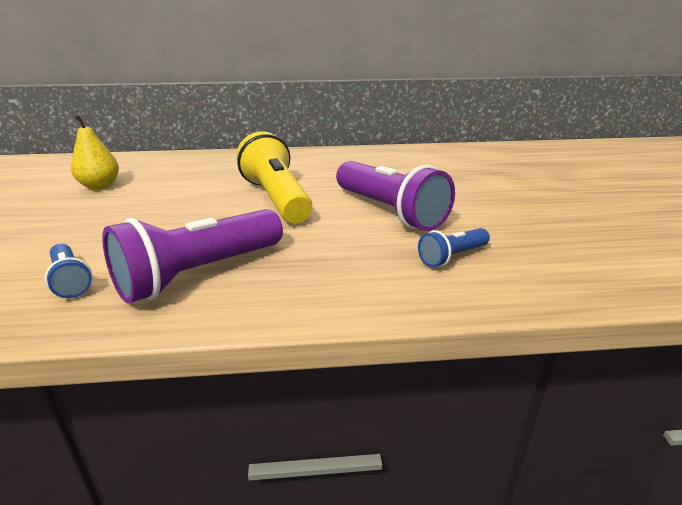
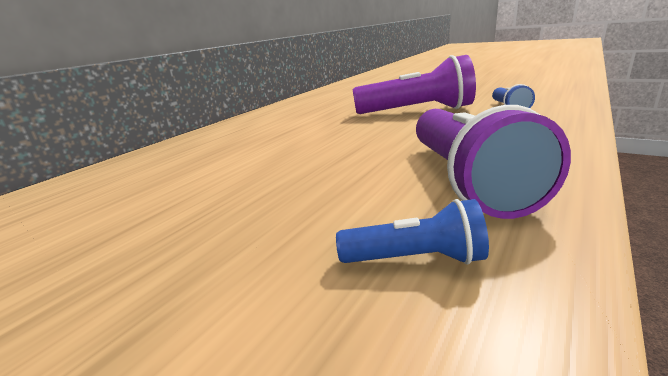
camera: 50 degrees left, 5 degrees down
(100, 186) = (104, 217): yellow pear -> none
(276, 199) = (334, 136): yellow flashlight -> none

